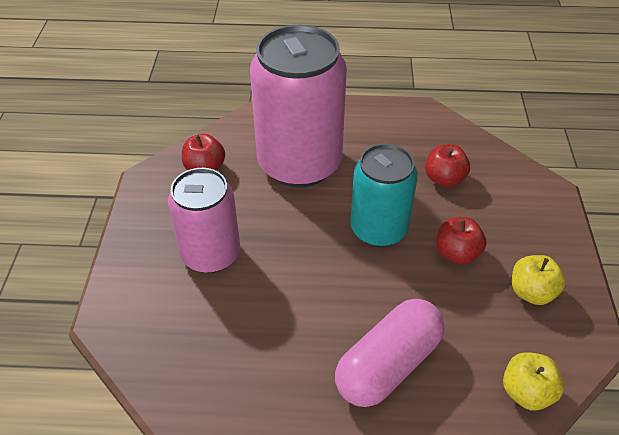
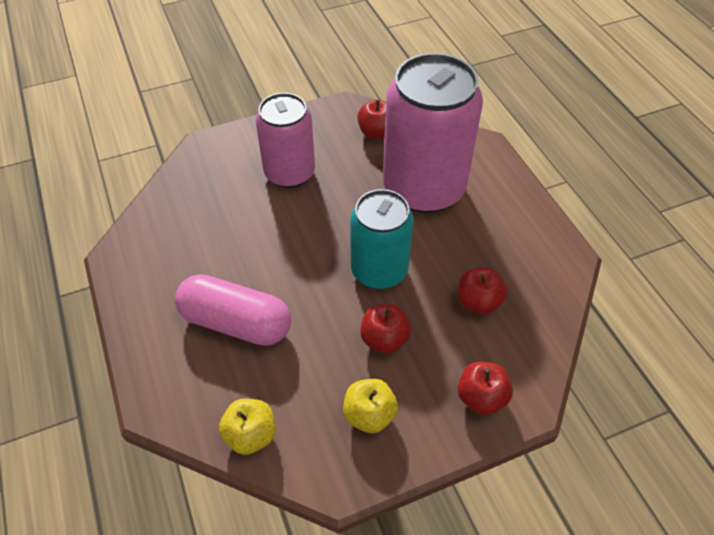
camera: 65 degrees right, 5 degrees up
(537, 214) = (481, 397): none -> red apple

